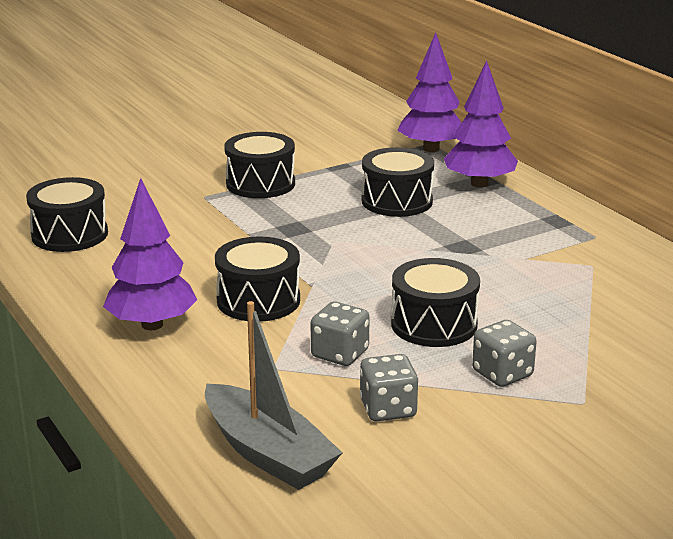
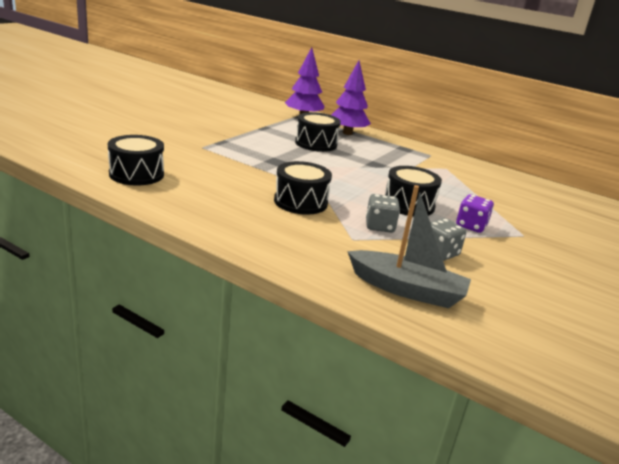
camera: 30 degrees left, 0 degrees up
(152, 325) = (251, 223): purple tree -> none
(260, 184) = (229, 138): black drum -> none
(502, 374) = (471, 226): grey dice -> purple dice

